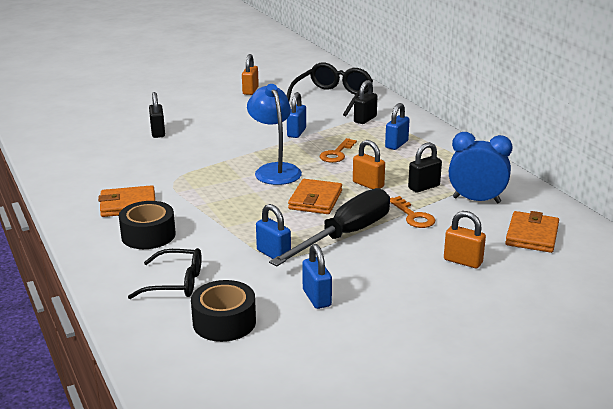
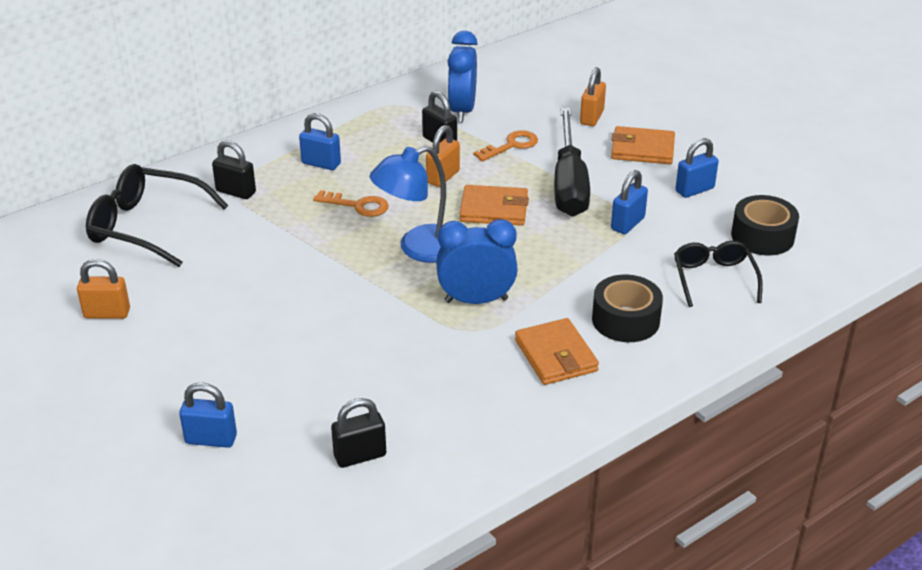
camera: 100 degrees left, 10 degrees up
(158, 132) = (302, 383): black padlock -> black padlock (360, 456)
(204, 184) = (476, 300): none -> blue clock
(296, 133) = (290, 245): blue padlock -> blue padlock (211, 439)
(345, 235) = (569, 183): black screwdriver -> black screwdriver turned 120 degrees counterclockwise
(532, 235) = (527, 83): orange wallet -> orange wallet (642, 149)

